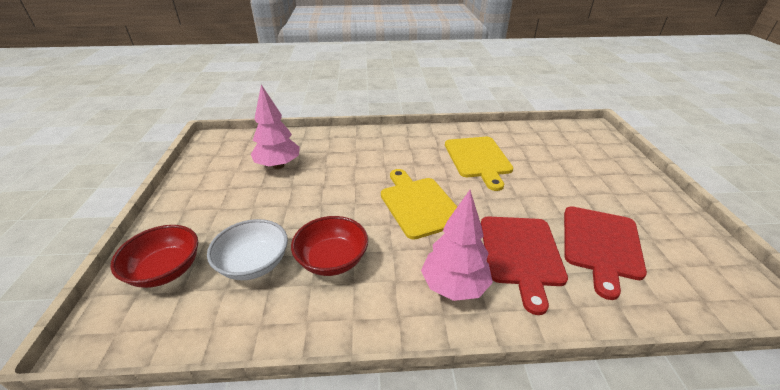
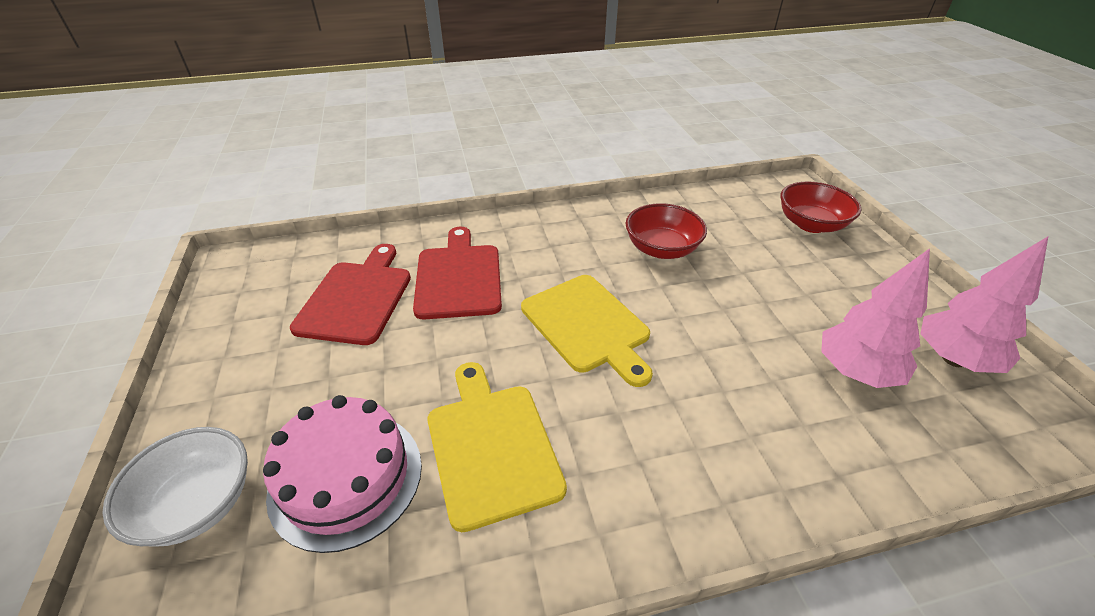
camera: 170 degrees right, 5 degrees up
(254, 264) = (736, 237): white bowl -> white bowl (198, 503)
(454, 286) = (533, 242): pink tree -> pink tree (953, 359)
(543, 156) = (346, 477): none -> pink cake

